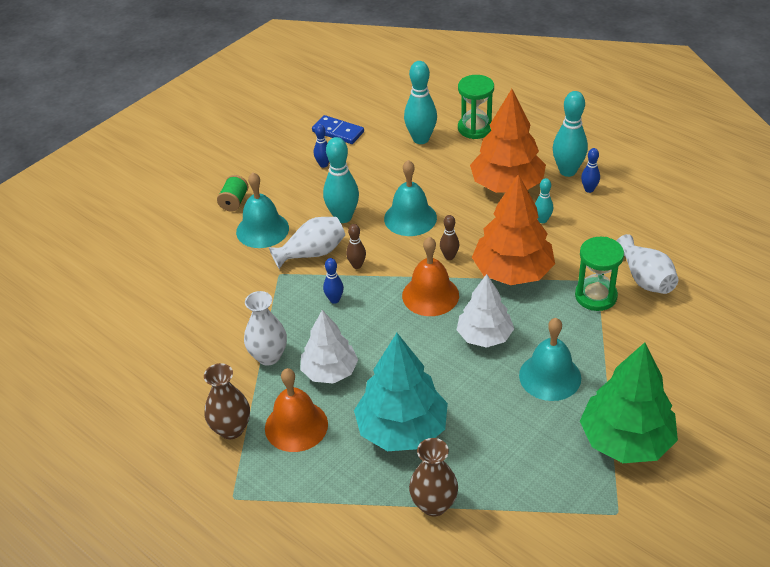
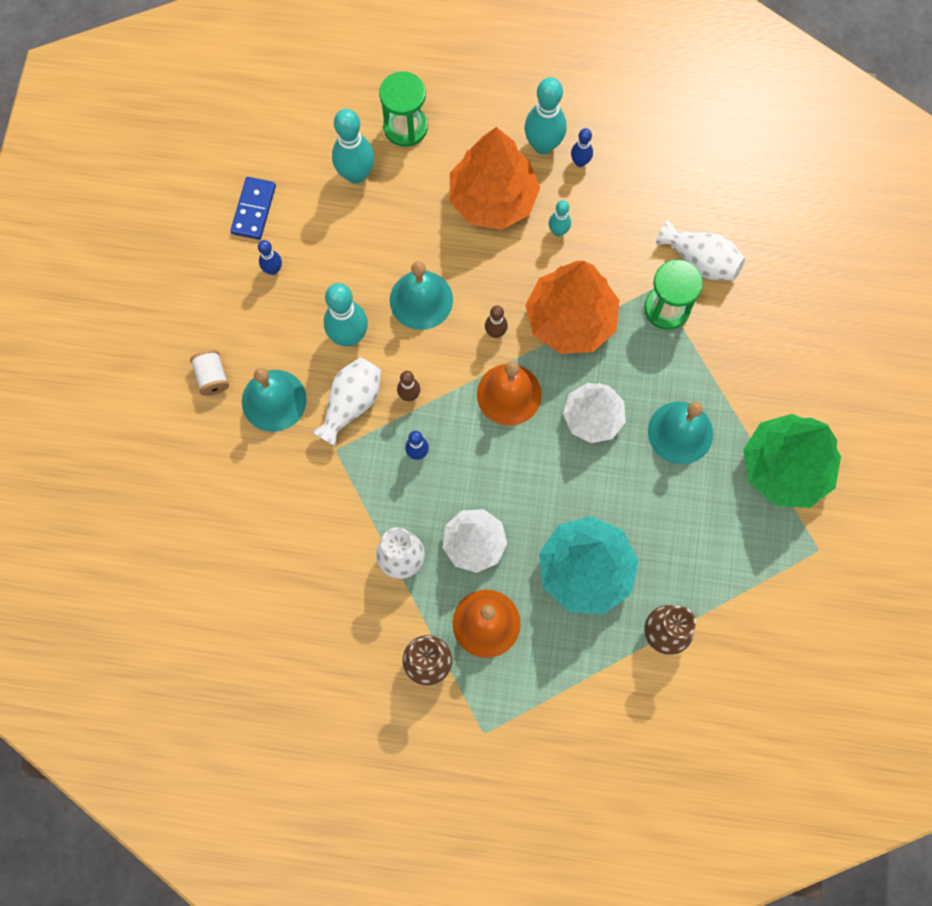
camera: 35 degrees left, 30 degrees up
(234, 202) = (212, 377): green spool -> white spool
(338, 132) = (253, 209): blue domino -> blue domino turned 75 degrees counterclockwise

